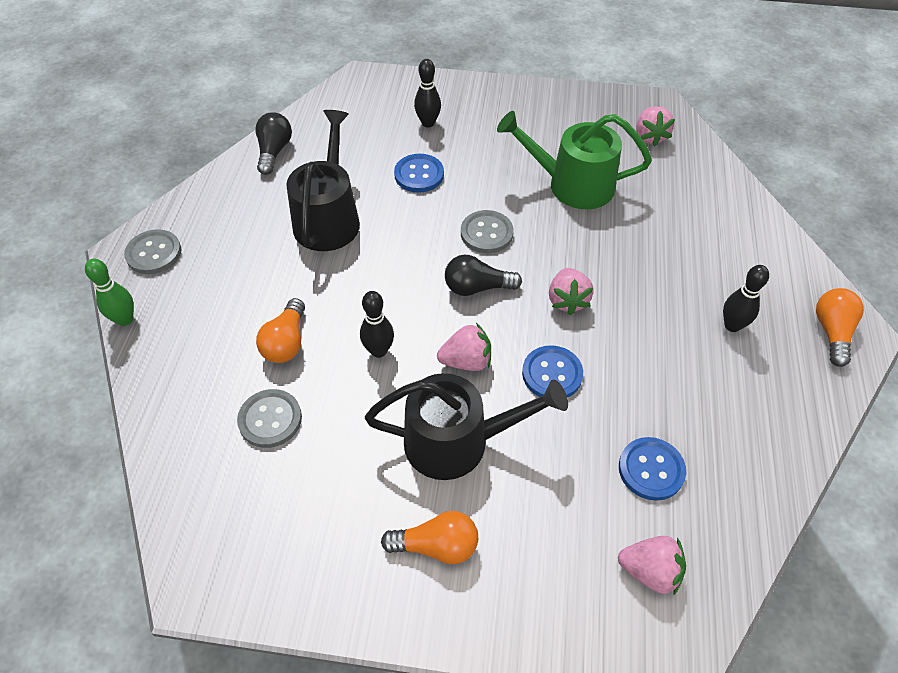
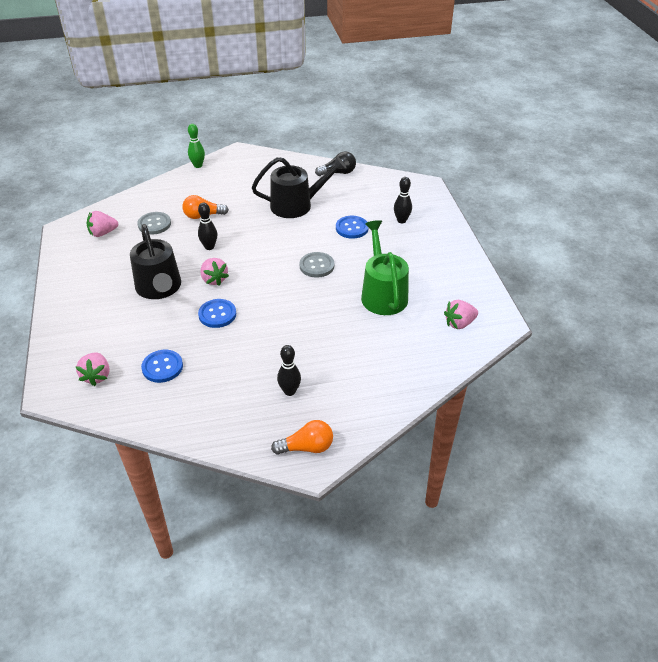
camera: 70 degrees right, 10 degrees down
(154, 253) = (243, 160): grey button -> none
(436, 546) = (96, 295): orange light bulb -> none
(477, 287) = (270, 272): black light bulb -> none
(567, 300) = (277, 310): pink strawberry -> pink strawberry (103, 233)

